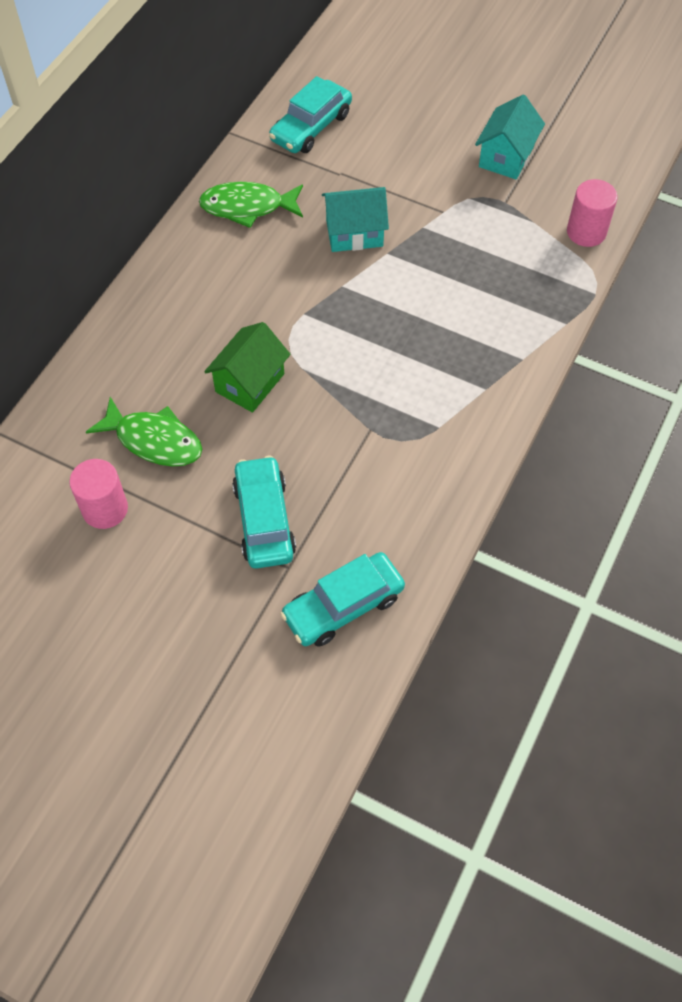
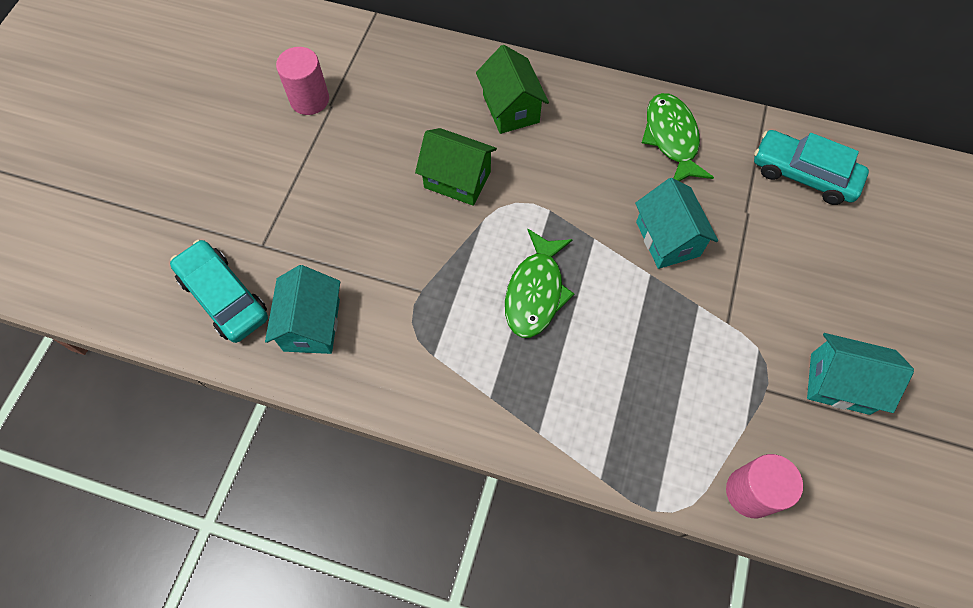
camera: 80 degrees right, 5 degrees up
(154, 440) = (382, 119): green fish -> green fish (536, 292)
(174, 325) = (510, 108): none -> green house
(264, 519) = (309, 218): turquoise car -> none
(390, 526) = (312, 325): none -> turquoise house

